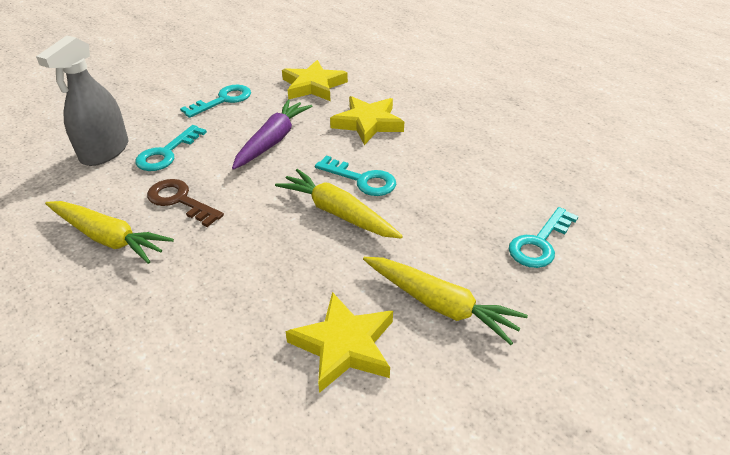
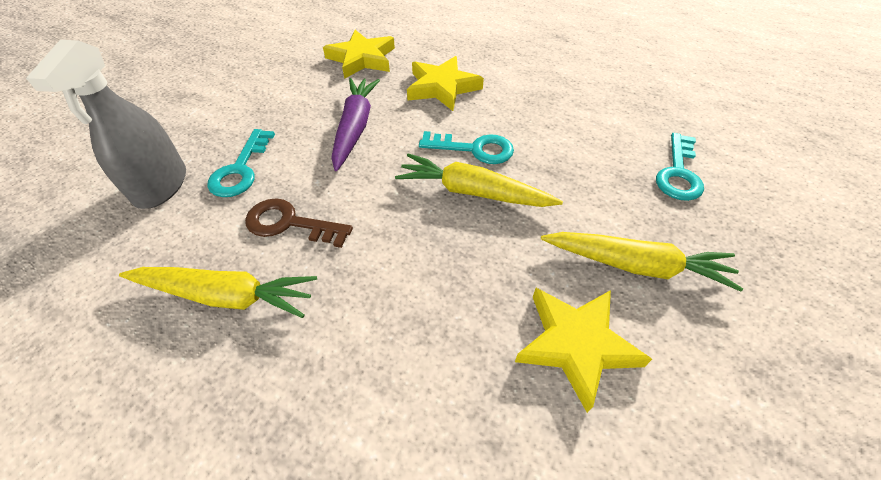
camera: 20 degrees left, 10 degrees up
(223, 100) = (272, 93): turquoise key -> none

